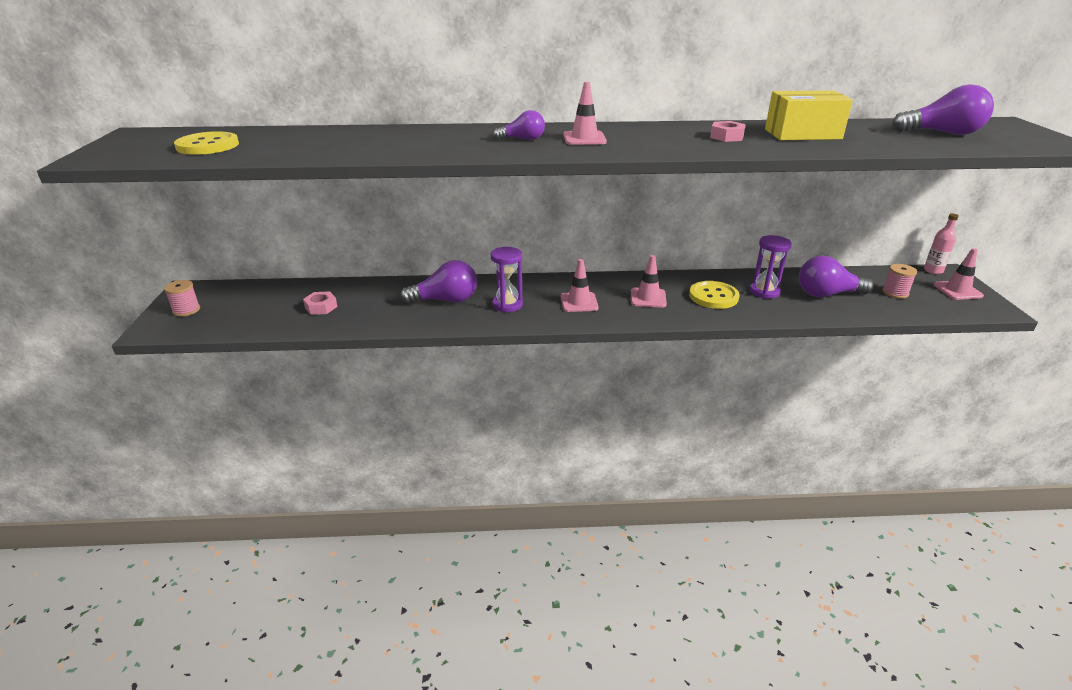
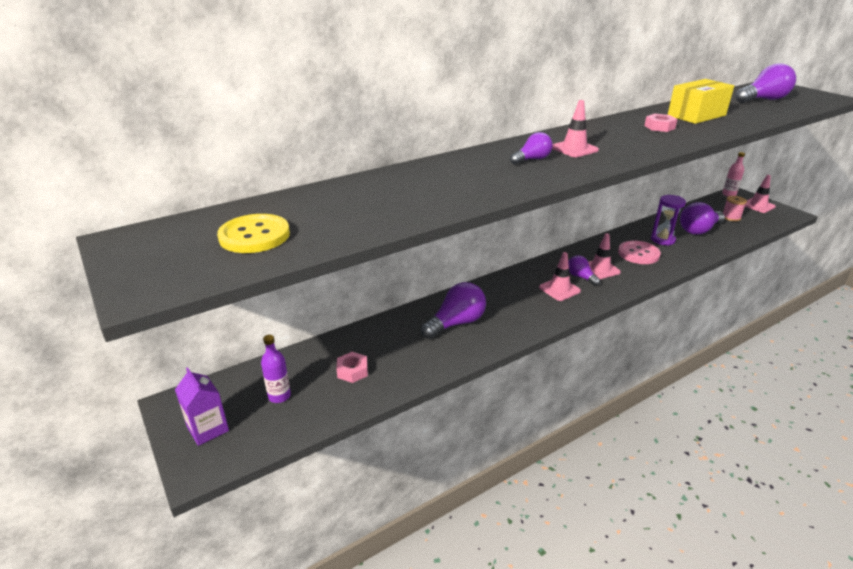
camera: 30 degrees left, 0 degrees up
(186, 310) = (208, 429): pink spool -> purple carton
(253, 306) = (279, 396): none -> purple bottle
(507, 305) = (511, 310): purple hourglass -> none
(616, 299) = (580, 277): none -> purple light bulb
(713, 296) = (638, 254): yellow button -> pink button

